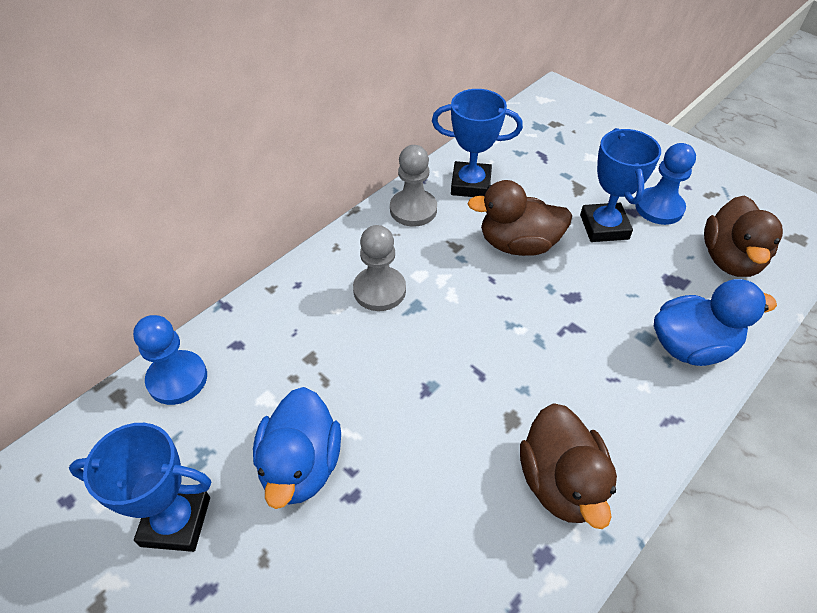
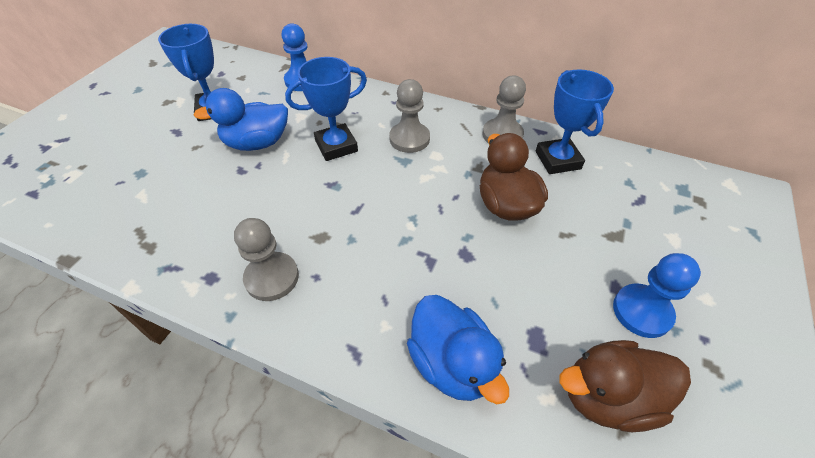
camera: 70 degrees right, 0 degrees up
(561, 482) = (272, 277): brown duck -> grey pawn
(604, 227) = (574, 265): blue trophy -> blue trophy (336, 146)

